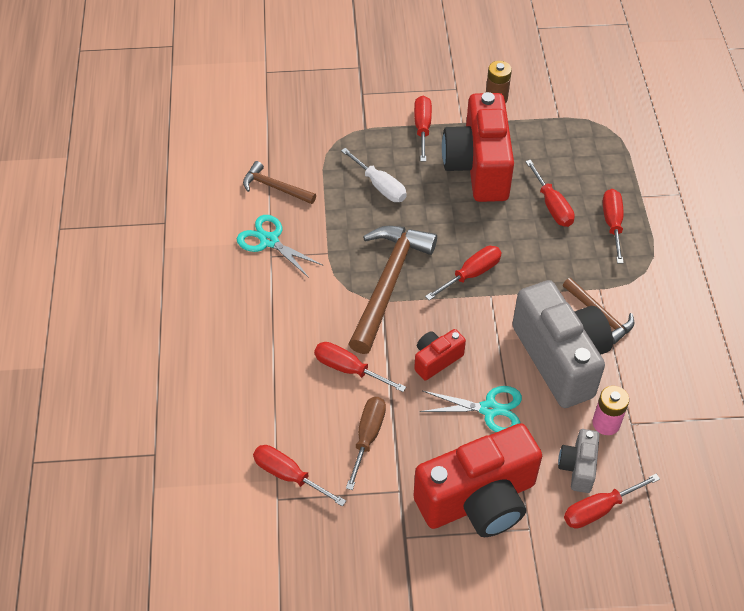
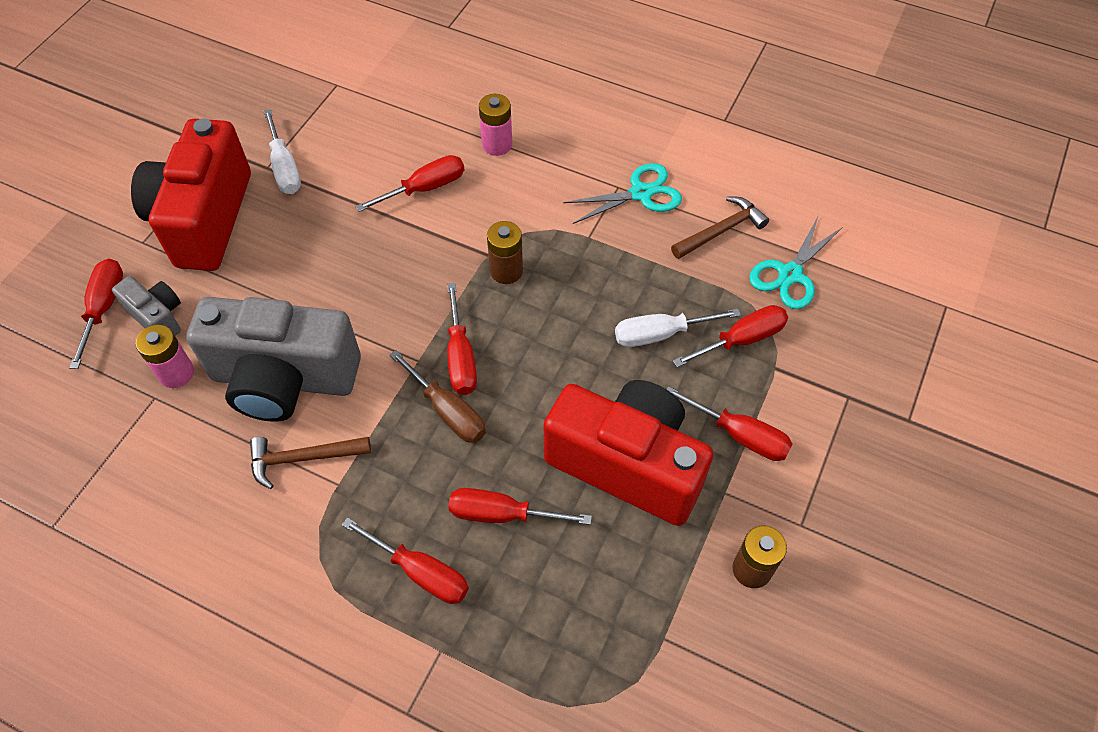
camera: 120 degrees right, 5 degrees up
(275, 346) = (497, 144): none -> pink battery
(289, 475) = (351, 100): red screwdriver -> red screwdriver (741, 339)
(368, 437) = (339, 169): brown screwdriver -> brown screwdriver (448, 411)
(388, 283) = (506, 271): brown hammer -> brown battery
(392, 477) = (284, 168): none -> white screwdriver
(436, 360) = (377, 264): red camera -> none
(489, 409) = (283, 278): turquoise scissors -> turquoise scissors (790, 274)

